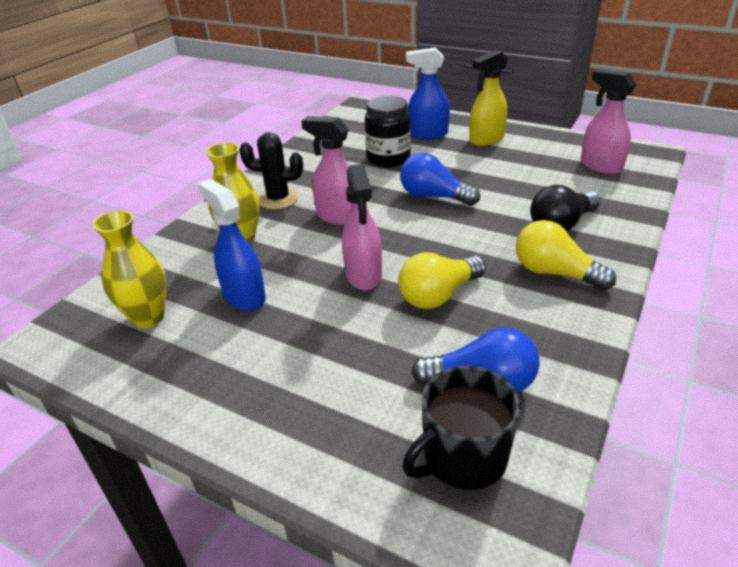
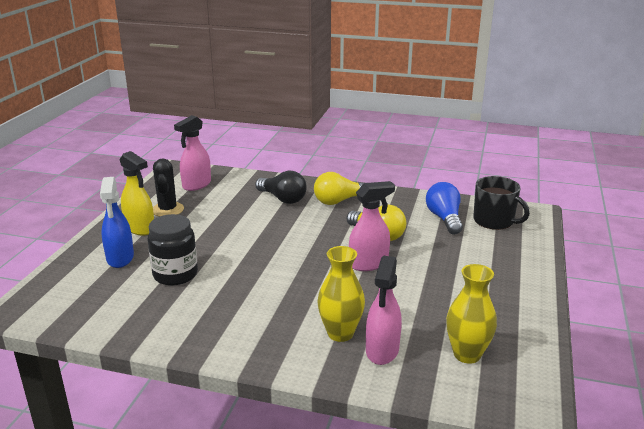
camera: 105 degrees left, 10 degrees down
(244, 296) = (417, 312): blue spray bottle -> none
(278, 199) = (263, 327): black cactus -> black cactus (167, 210)
(338, 216) = (289, 287): pink spray bottle -> pink spray bottle (382, 351)
(434, 196) = (249, 246): blue light bulb -> none
(555, 273) = (339, 201): yellow light bulb -> yellow light bulb turned 45 degrees clockwise

